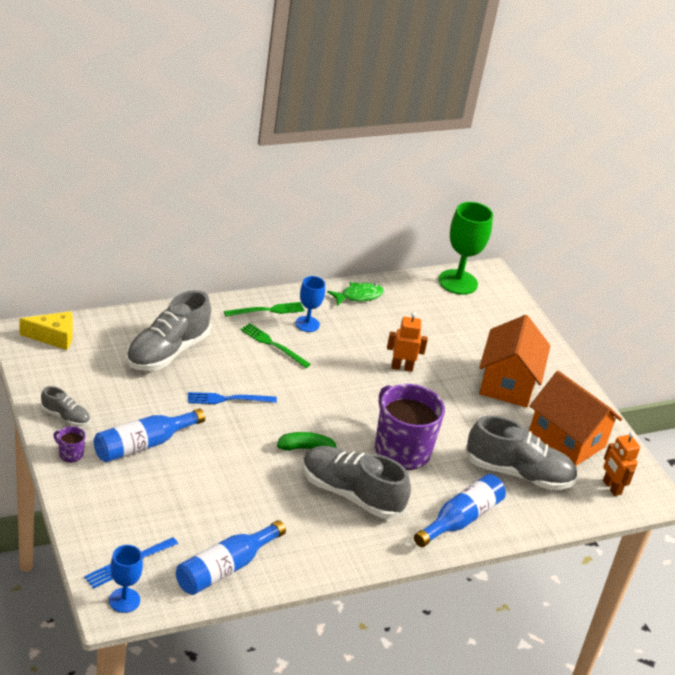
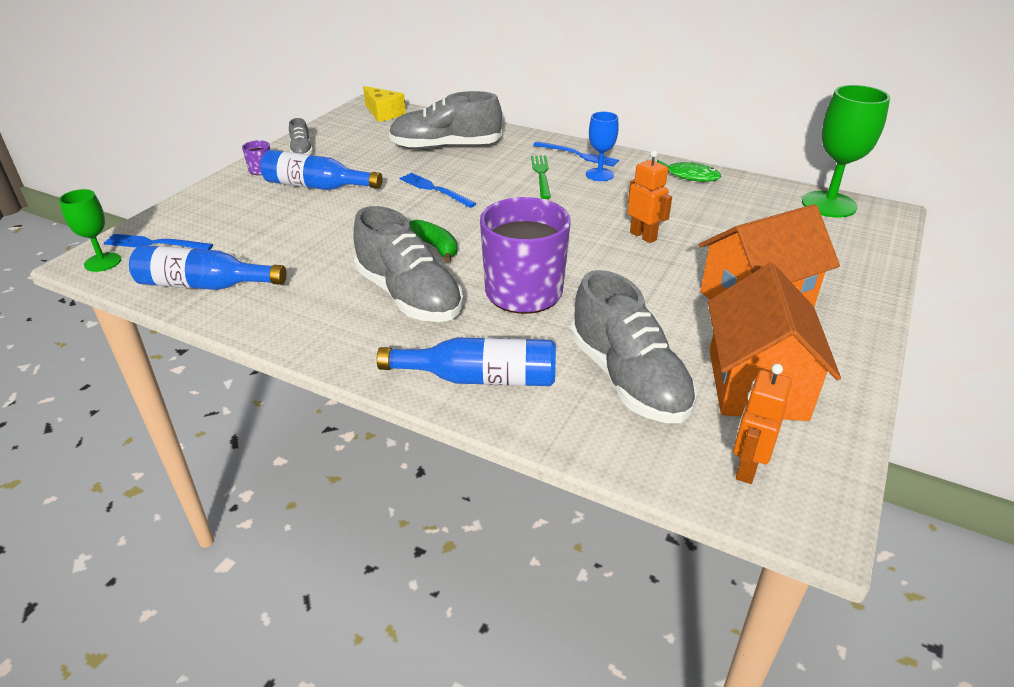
camera: 55 degrees right, 0 degrees up
(124, 600) = (102, 262): blue goblet -> green goblet
(267, 310) = (578, 155): green fork -> blue fork
(351, 494) = (409, 296): grey shoe -> grey shoe turned 150 degrees clockwise

